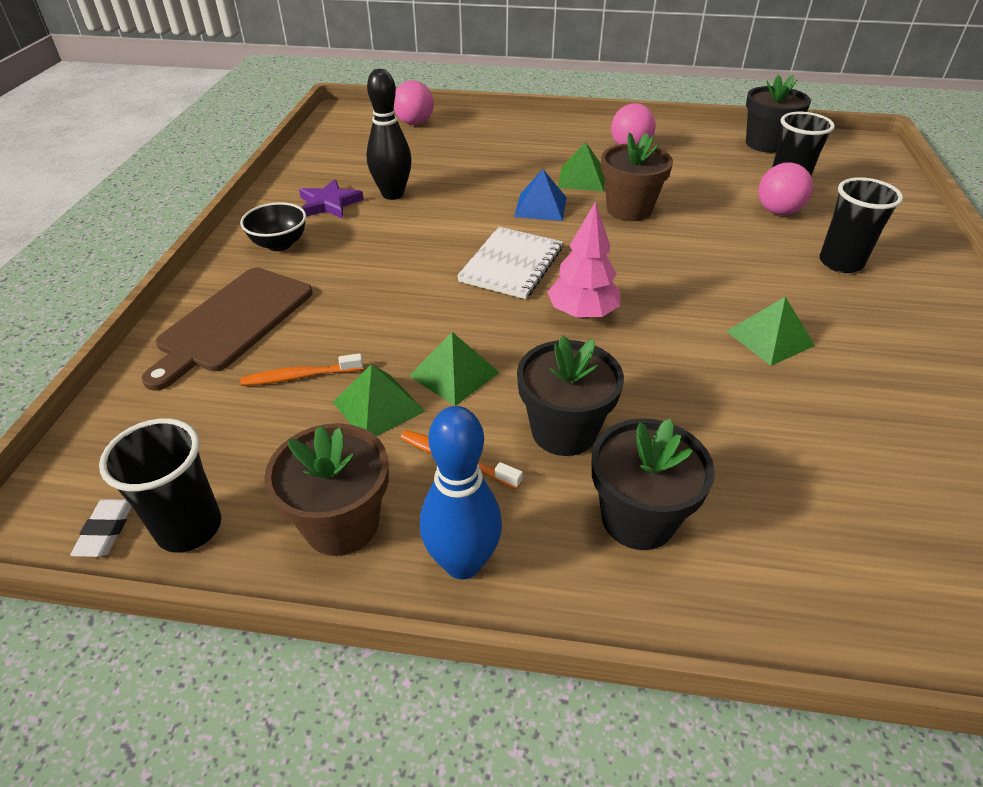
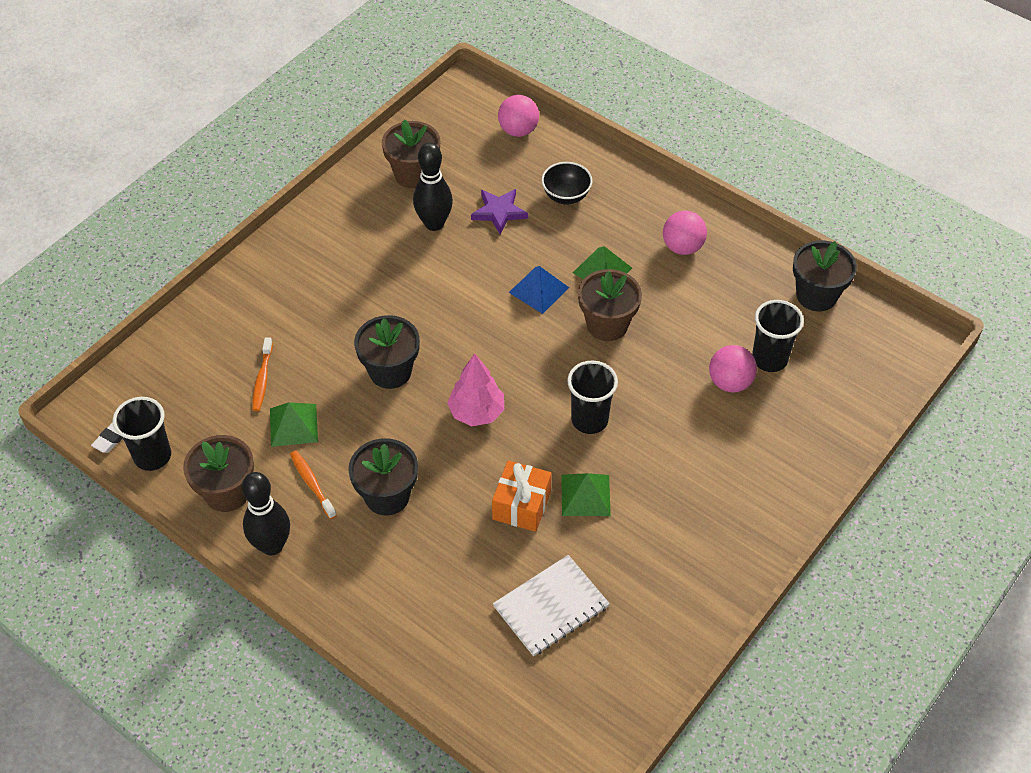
camera: 30 degrees right, 10 degrees up
(232, 322) = (246, 312): brown cutting board -> none
(279, 244) = (317, 246): black bowl -> black bowl (566, 196)
(300, 376) = (262, 379): orange toothbrush -> orange toothbrush turned 105 degrees counterclockwise
(329, 204) = (379, 214): purple star -> purple star (499, 212)
(341, 170) = (413, 174): none -> brown flower pot
(454, 374) = (354, 422): green pyramid -> none
(462, 563) = (272, 545): blue bowling pin -> black bowling pin
(511, 265) = (465, 343): white notebook -> white notebook (551, 607)
(638, 518) = (380, 569): black flower pot -> black flower pot (390, 371)
(720, 374) = (521, 505): none -> orange gift
(840, 263) = (717, 457): black cup -> black cup (589, 420)

